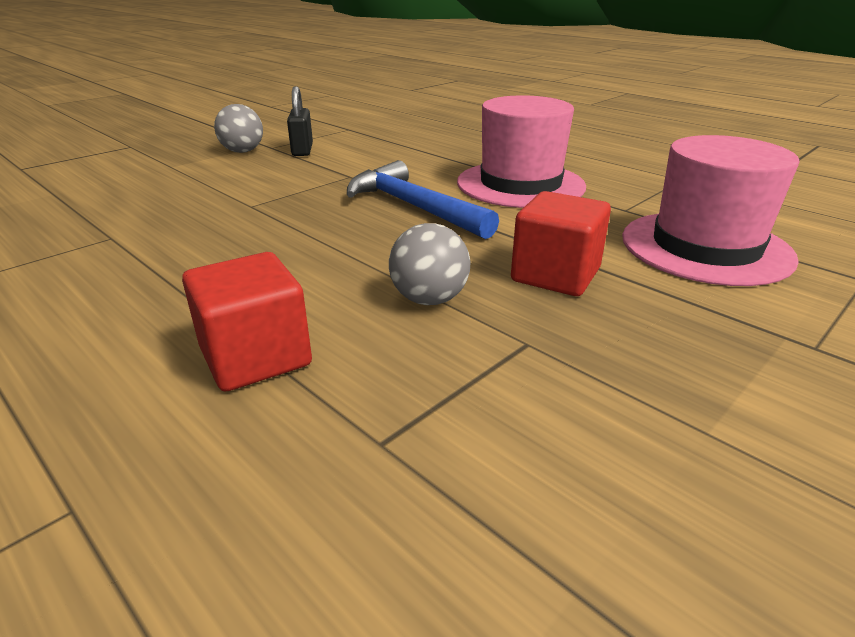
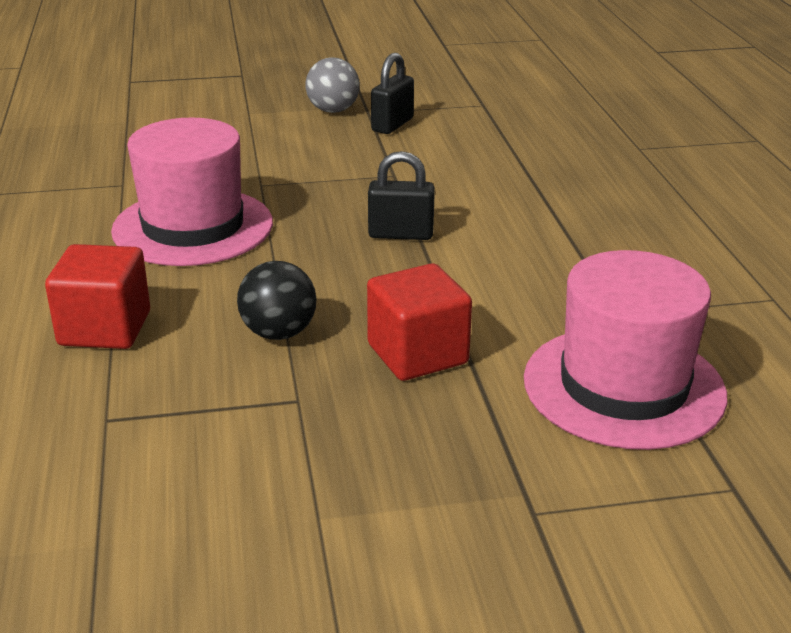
camera: 35 degrees right, 0 degrees up
(413, 207) = (401, 234): blue hammer -> black padlock
(429, 299) = (279, 333): grey ball -> black ball
(520, 184) = (555, 242): pink hat -> pink hat (193, 227)

